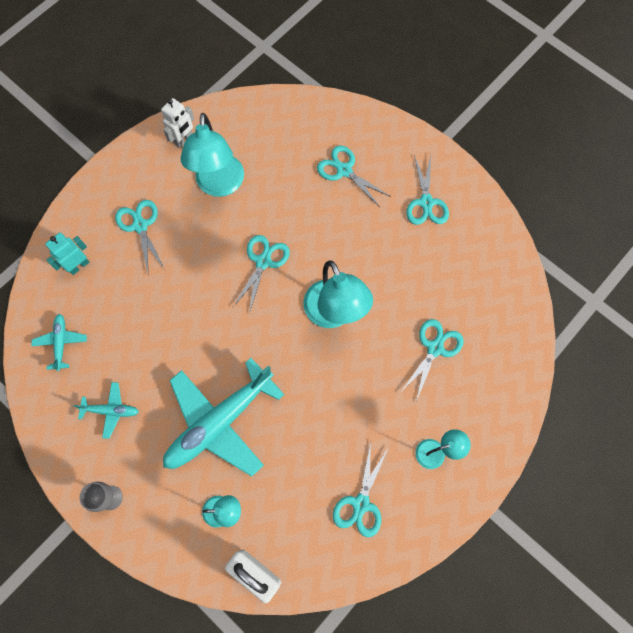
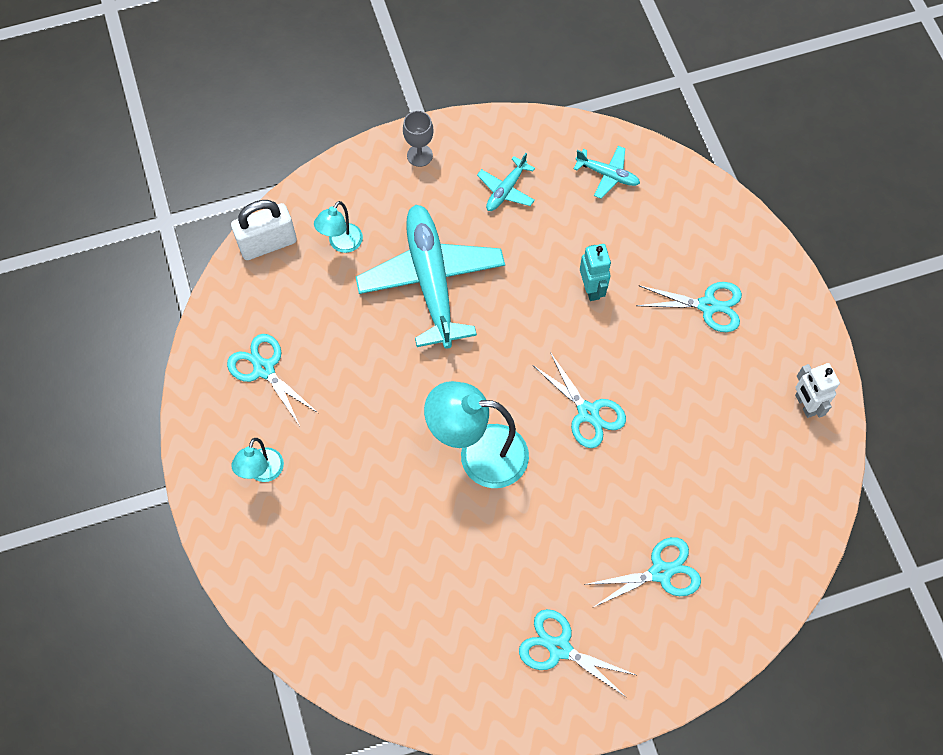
camera: 120 degrees right, 5 degrees down
(78, 265) = (690, 225): turquoise robot -> turquoise robot (591, 289)
(219, 185) = (717, 414): turquoise lamp -> none
(435, 348) = (372, 541): turquoise scissors -> none

